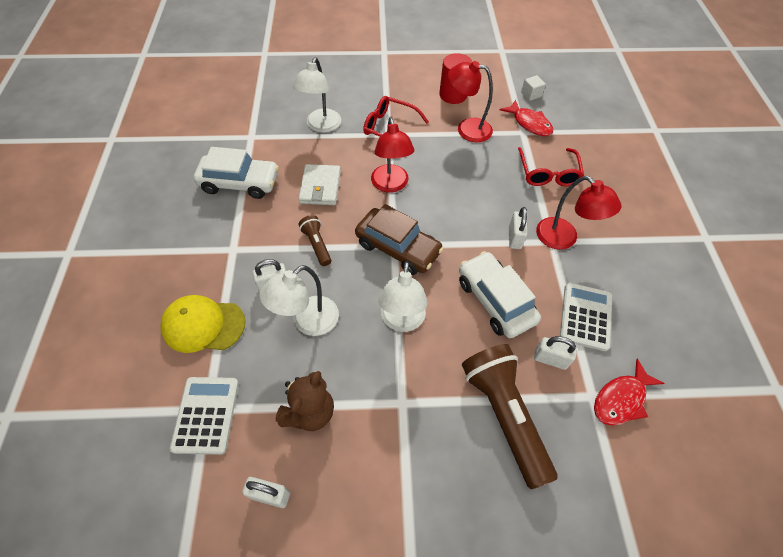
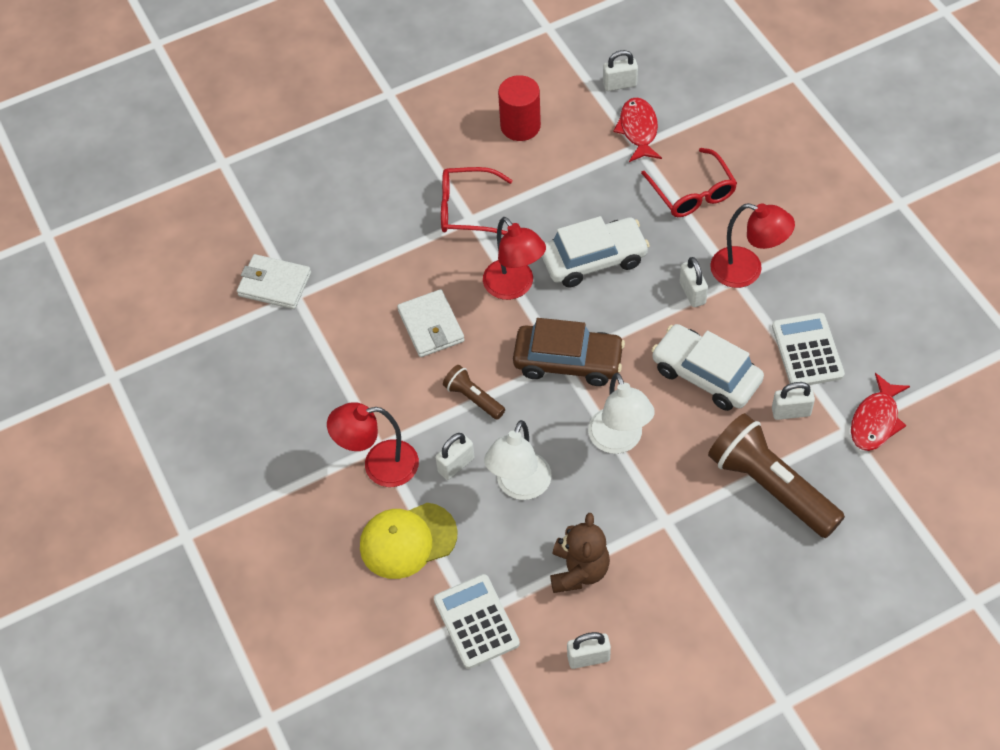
camera: 20 degrees left, 0 degrees up
(240, 183) = (327, 363): white car -> white car (594, 259)
(243, 125) = (274, 284): none -> white wallet
(321, 126) = (377, 243): white lamp -> none
(467, 128) = (564, 170): red lamp -> red lamp (379, 465)
(529, 123) = (638, 130): red fish -> red fish turned 120 degrees counterclockwise
(531, 94) = (619, 84): white cube -> white padlock

